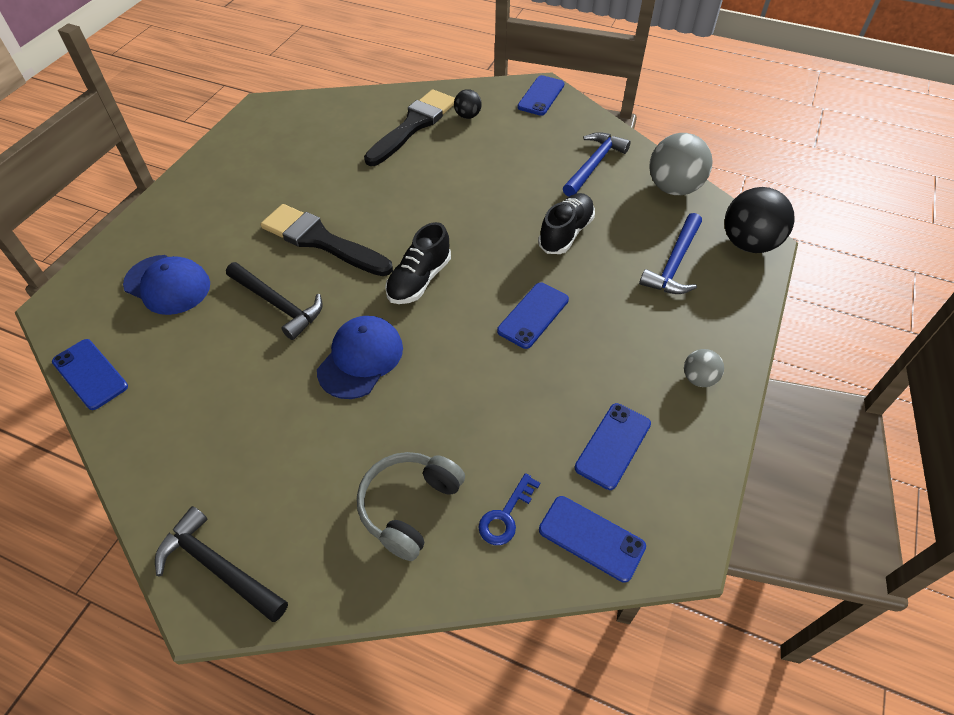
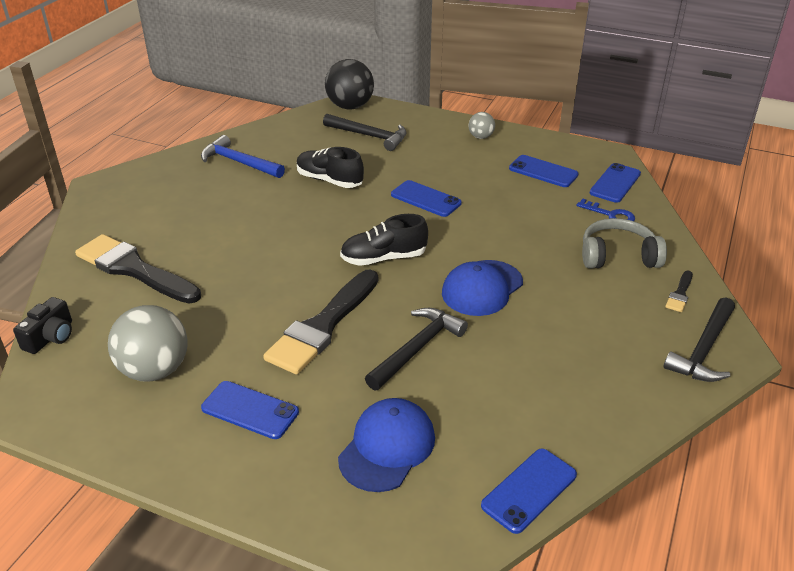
camera: 90 degrees left, 15 degrees down
(324, 566) = (680, 294): none -> black brush
(335, 101) = (50, 337): none -> black camera
(360, 359) = (482, 288): blue cap -> blue cap turned 75 degrees counterclockwise
(409, 506) = (618, 256): grey headphones -> grey headphones turned 150 degrees clockwise
(419, 280) = (384, 258): black shoe -> black shoe turned 135 degrees clockwise
(467, 116) = (131, 232): black ball -> none
(541, 96) = (115, 186): blue phone -> blue phone (250, 410)
(673, 188) = (280, 129): grey ball -> grey ball (155, 370)
(674, 263) = (369, 136): blue hammer -> black hammer

